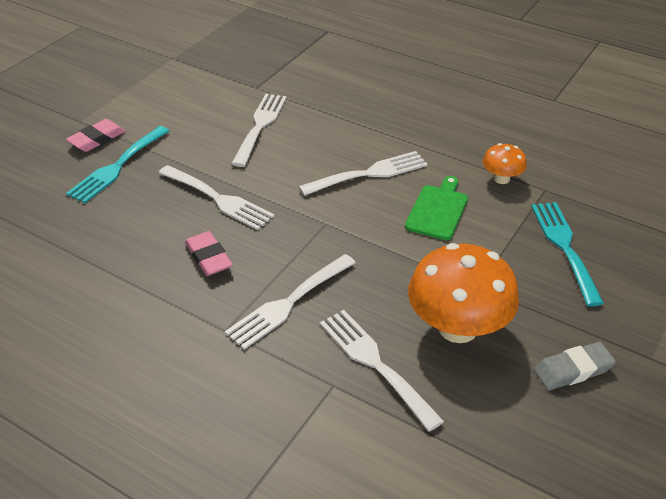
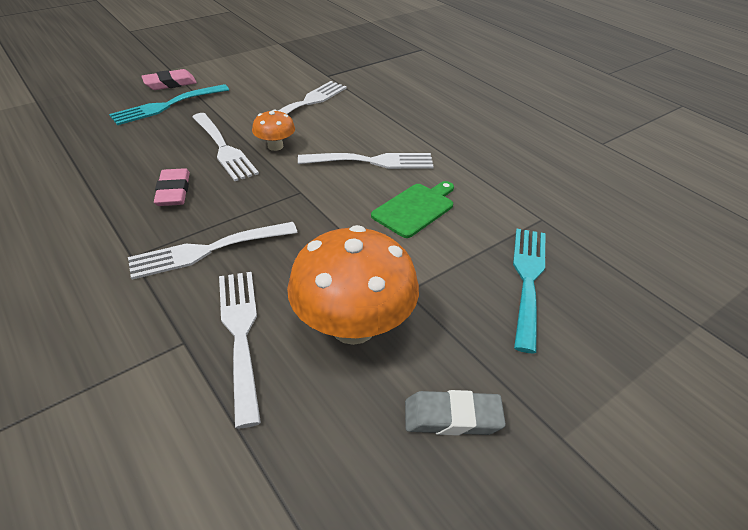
camera: 20 degrees right, 0 degrees up
(501, 179) = (501, 197): orange mushroom -> orange mushroom (275, 146)

